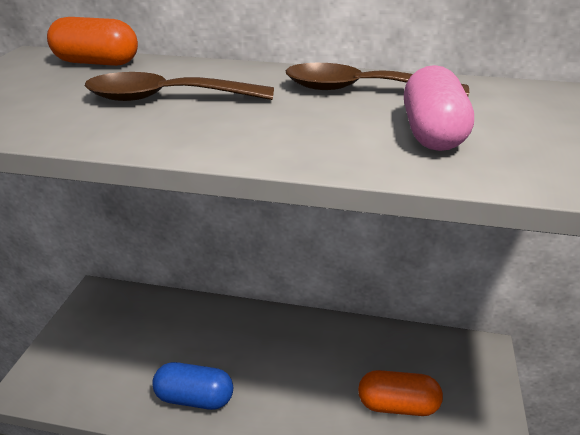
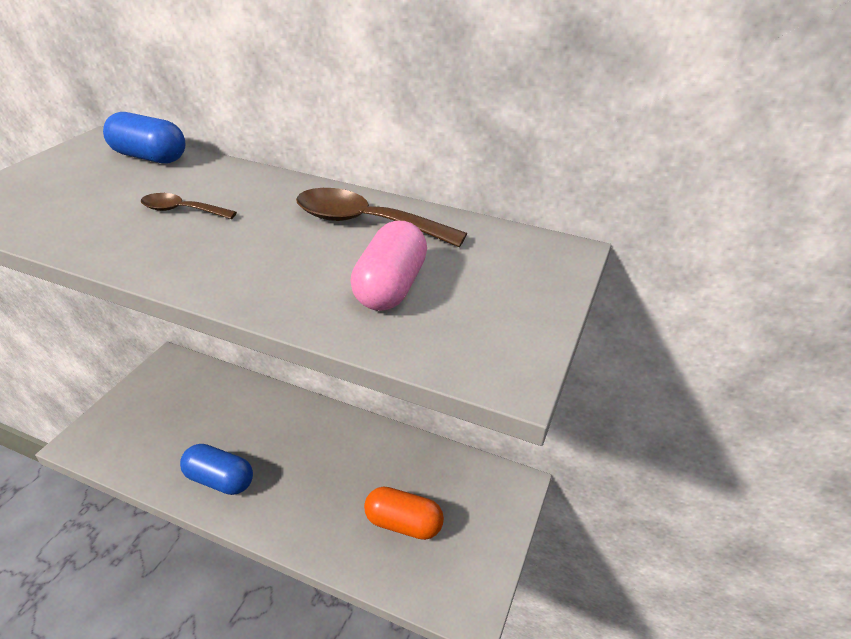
camera: 10 degrees right, 5 degrees up
(97, 63) = (149, 157): orange capsule -> blue capsule
(166, 98) = (181, 210): brown spoon -> brown spoon, size x0.56

